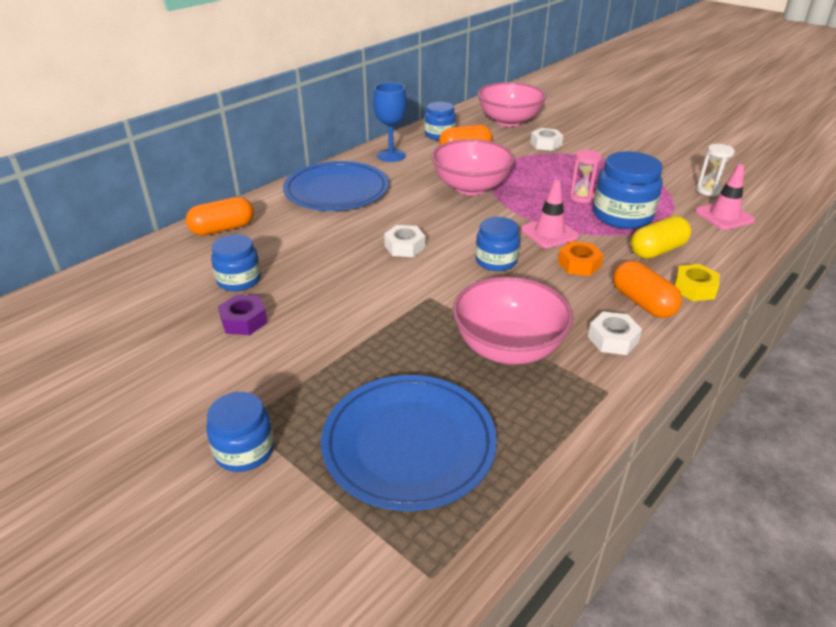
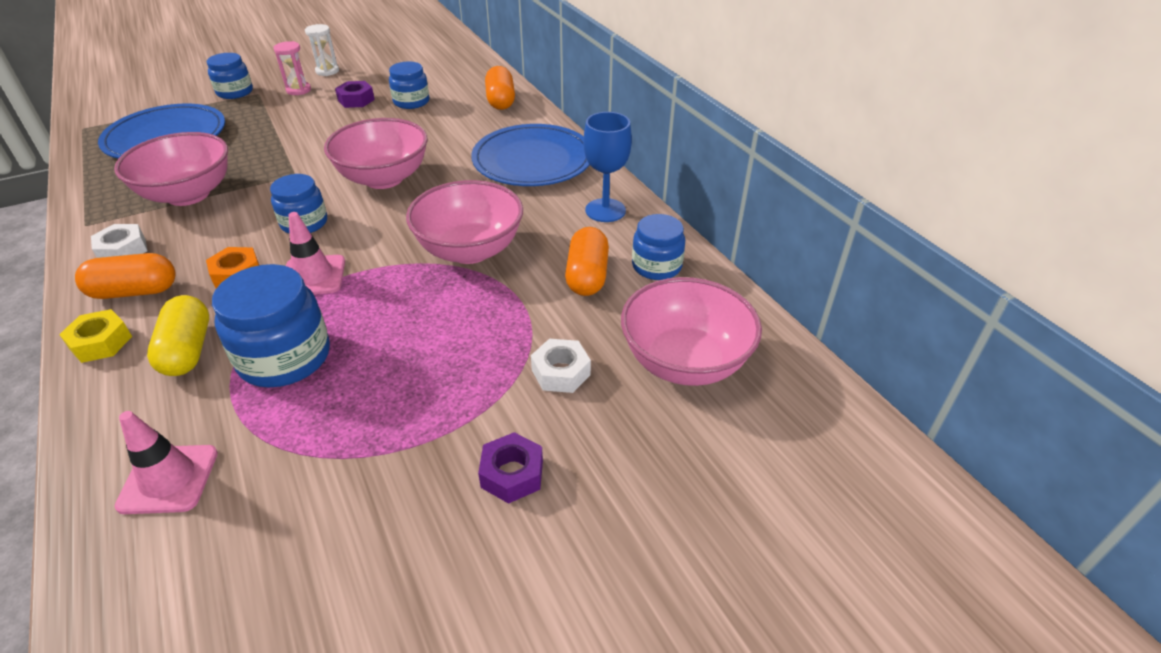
camera: 110 degrees right, 5 degrees up
(404, 247) = (384, 178): white nut -> pink bowl
(581, 197) = (364, 339): pink hourglass -> pink hourglass (298, 90)
(613, 143) = (512, 474): none -> purple nut
(708, 190) = (245, 514): white hourglass -> white hourglass (327, 71)

